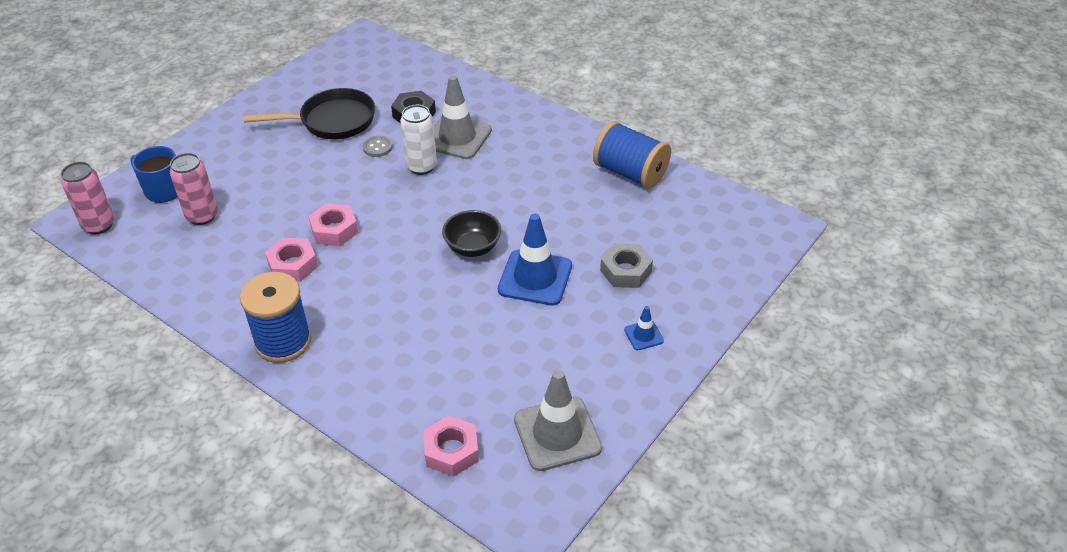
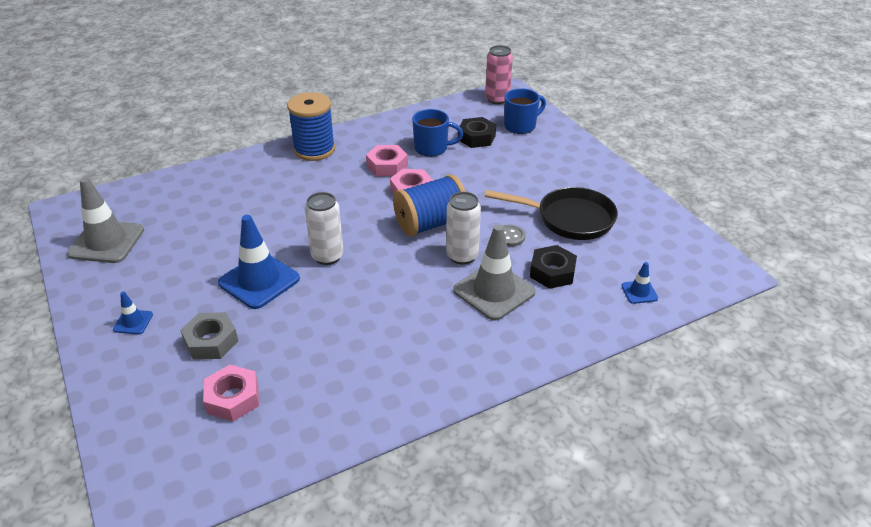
camera: 115 degrees right, 5 degrees down
(202, 216) = (476, 137): pink can -> black nut
(240, 242) = (432, 148): none -> blue mug
(332, 121) = (569, 219): black pan -> black pan turned 90 degrees counterclockwise
(413, 70) = (639, 292): none -> blue traffic cone
(451, 451) = (150, 194): pink nut -> pink nut (233, 398)
(473, 248) = (327, 256): black bowl -> white can
(630, 173) = (341, 407): blue spool -> blue spool (430, 223)

